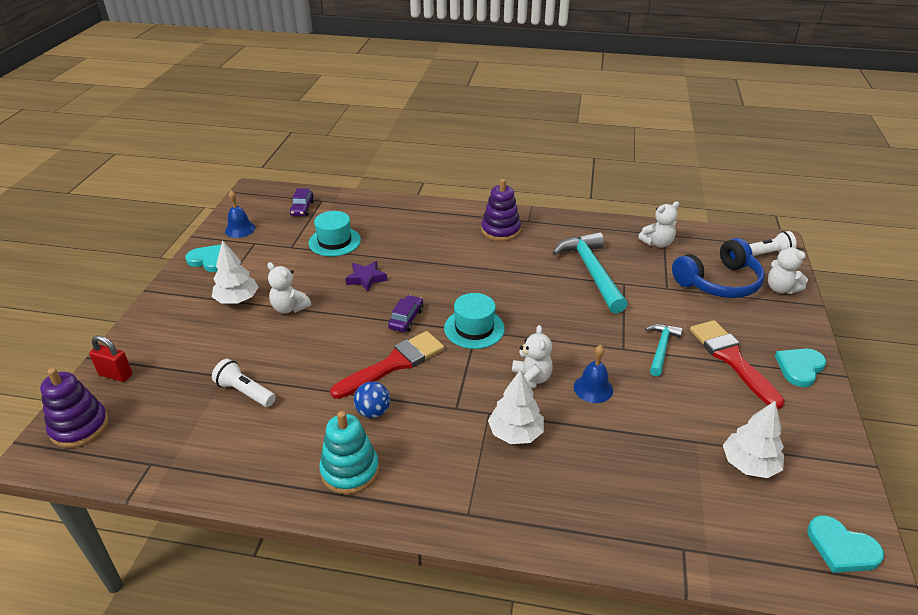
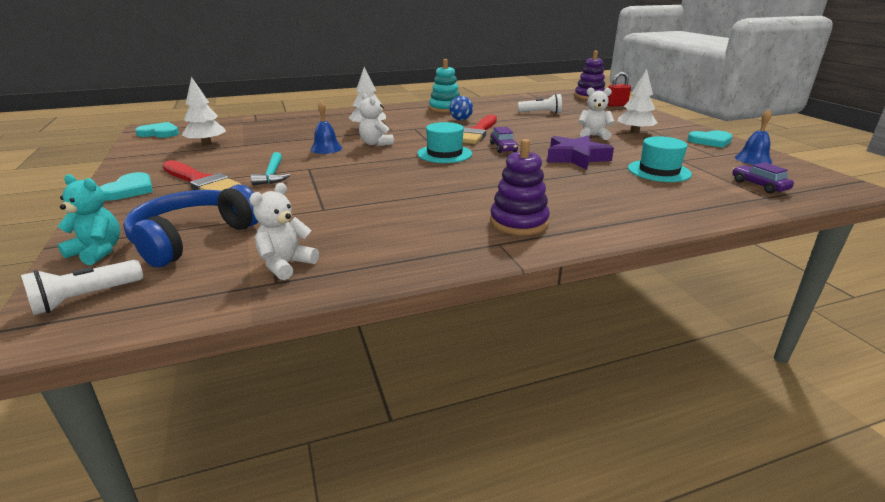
camera: 150 degrees right, 10 degrees down
(366, 279) = (576, 158): purple star -> purple star, size x1.57
(591, 272) = (367, 210): turquoise hammer -> none
(780, 289) = (97, 252): white teddy bear -> turquoise teddy bear

